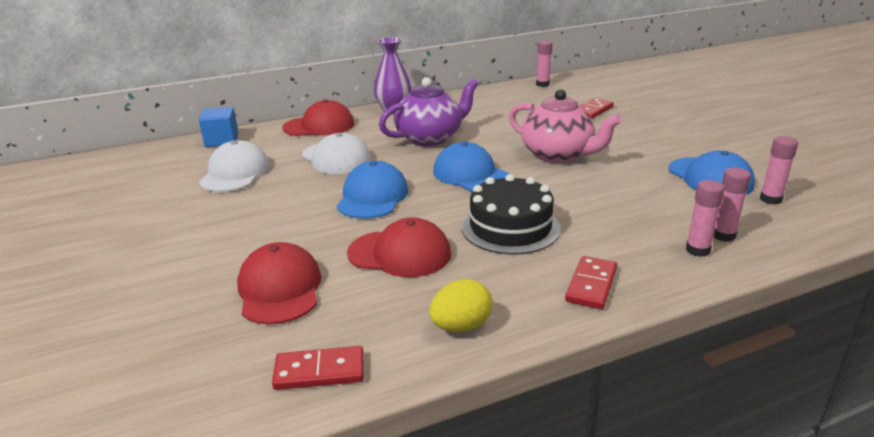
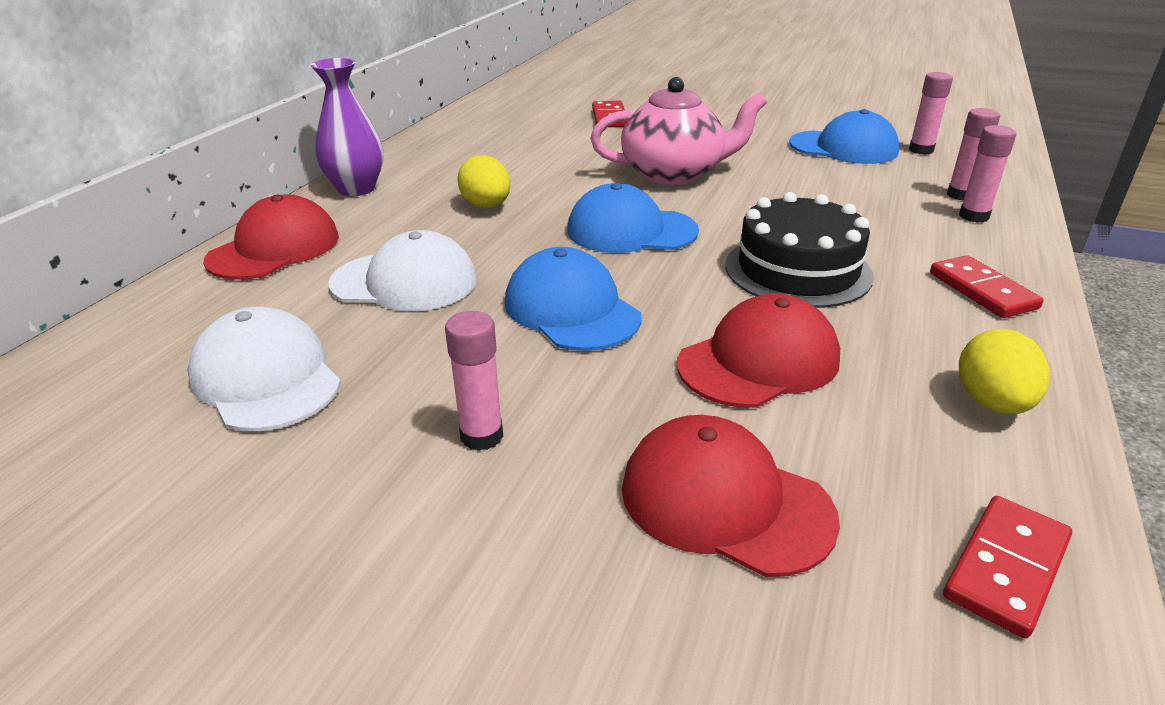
camera: 45 degrees left, 5 degrees up
(222, 140) = (115, 338): blue cube -> none
(430, 138) = (486, 206): purple teapot -> yellow egg
(542, 84) = (494, 104): pink glue stick -> pink glue stick (481, 436)

